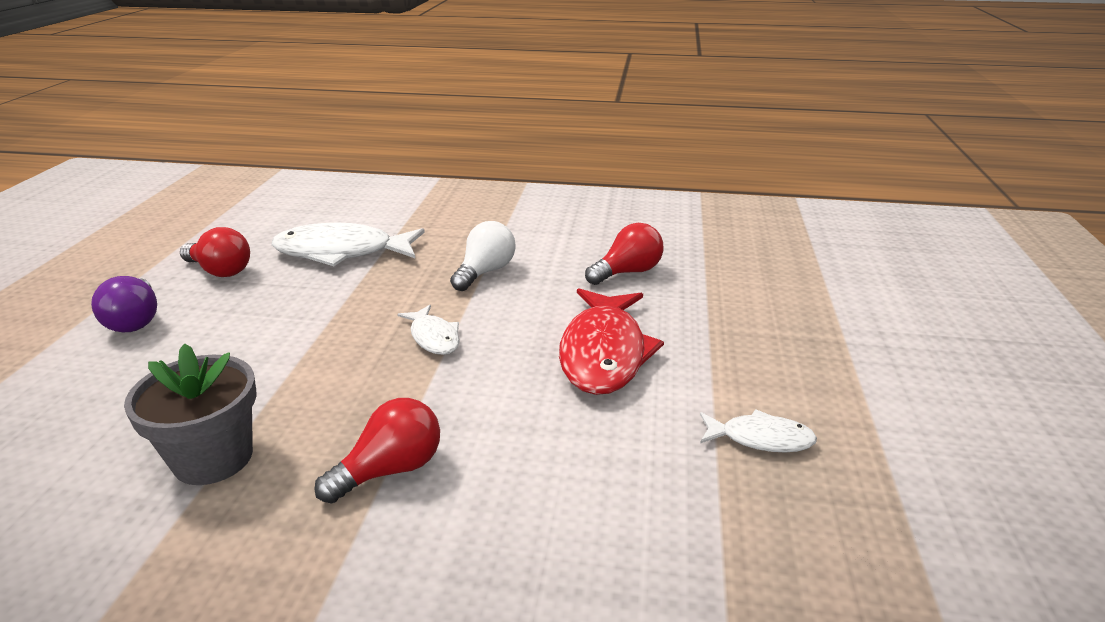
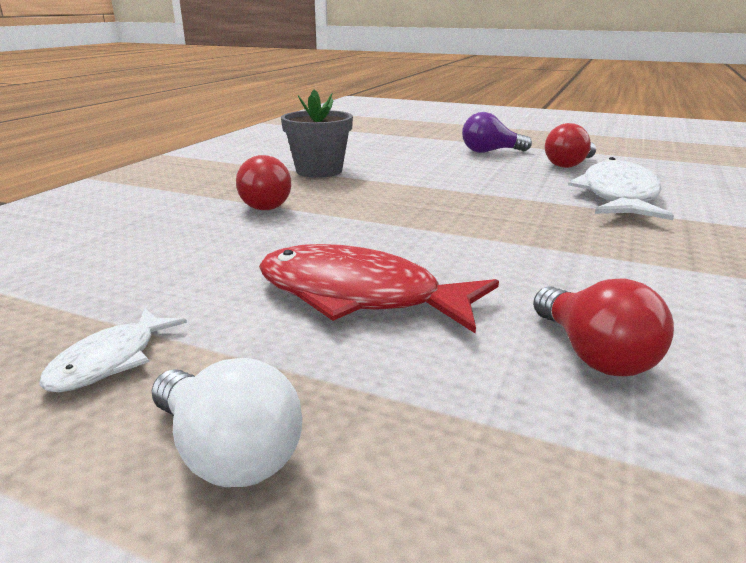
camera: 105 degrees right, 5 degrees down
(434, 337) = (432, 223): white fish -> none
(485, 272) = (580, 253): white light bulb -> white light bulb (228, 453)

